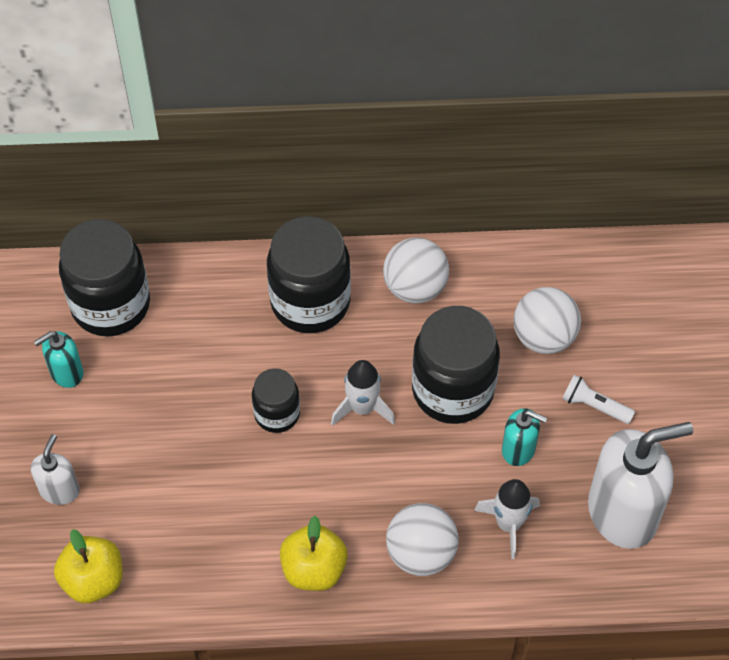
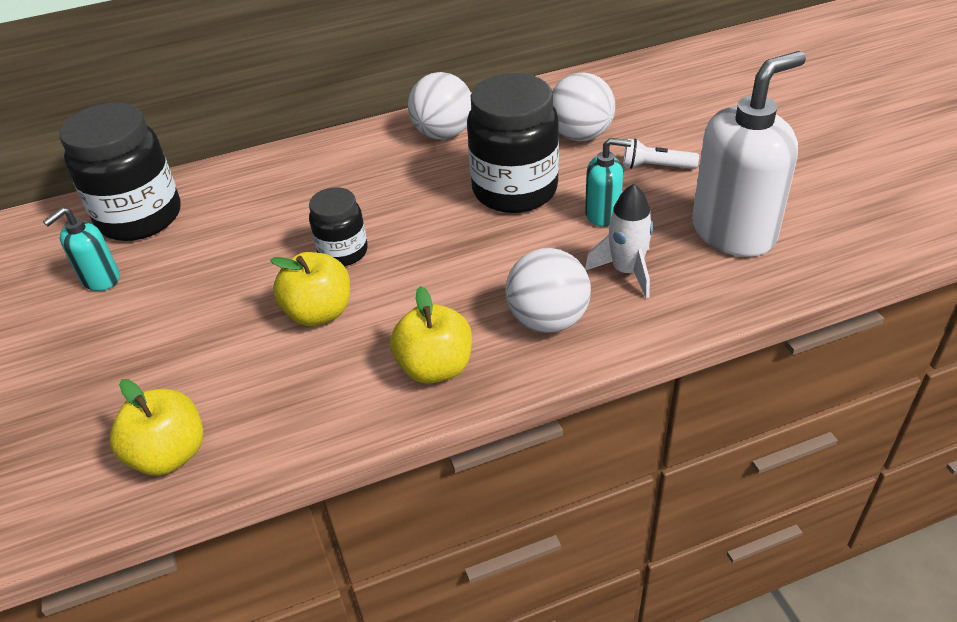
camera: 15 degrees left, 15 degrees down
(59, 490) = (110, 380): white soap dispenser -> none
(238, 477) = (319, 312): none -> yellow apple
(310, 302) = (346, 166): black jar -> none
(362, 408) = (430, 225): white rocket -> none

